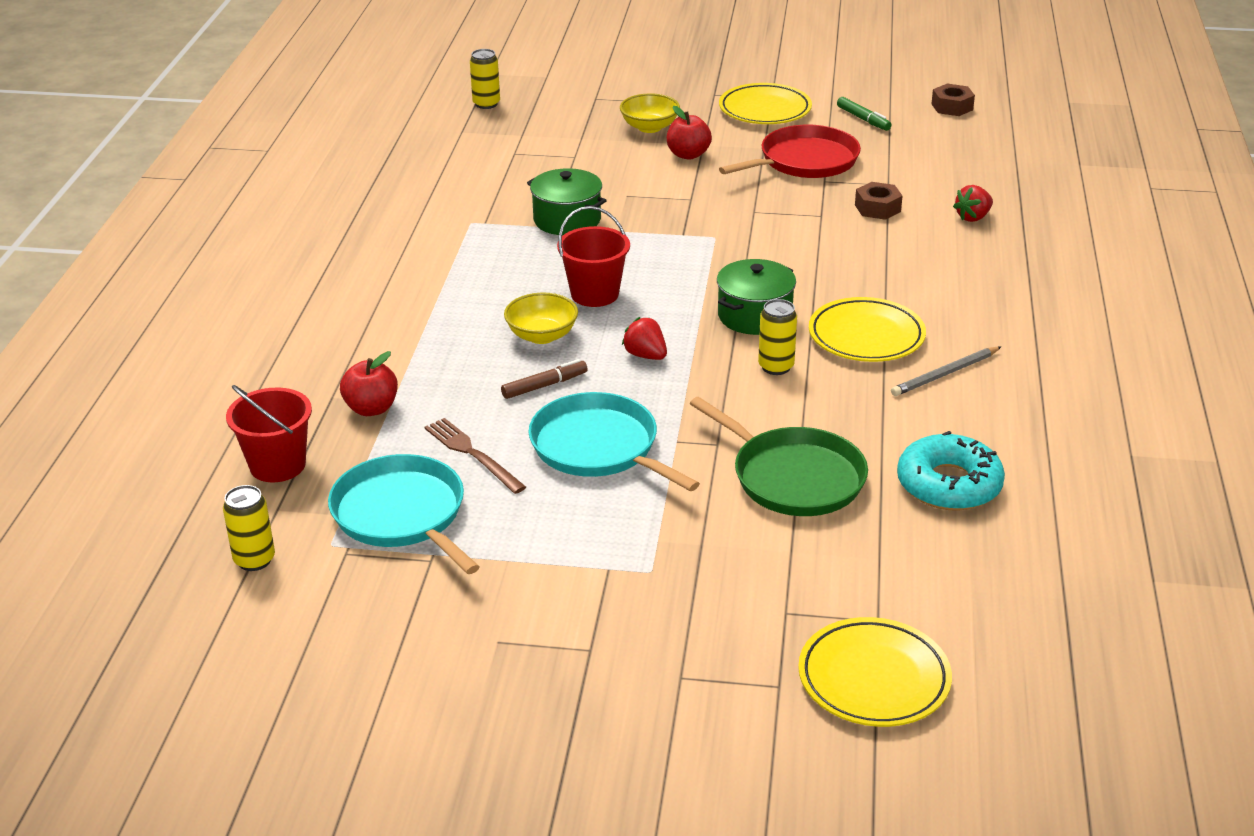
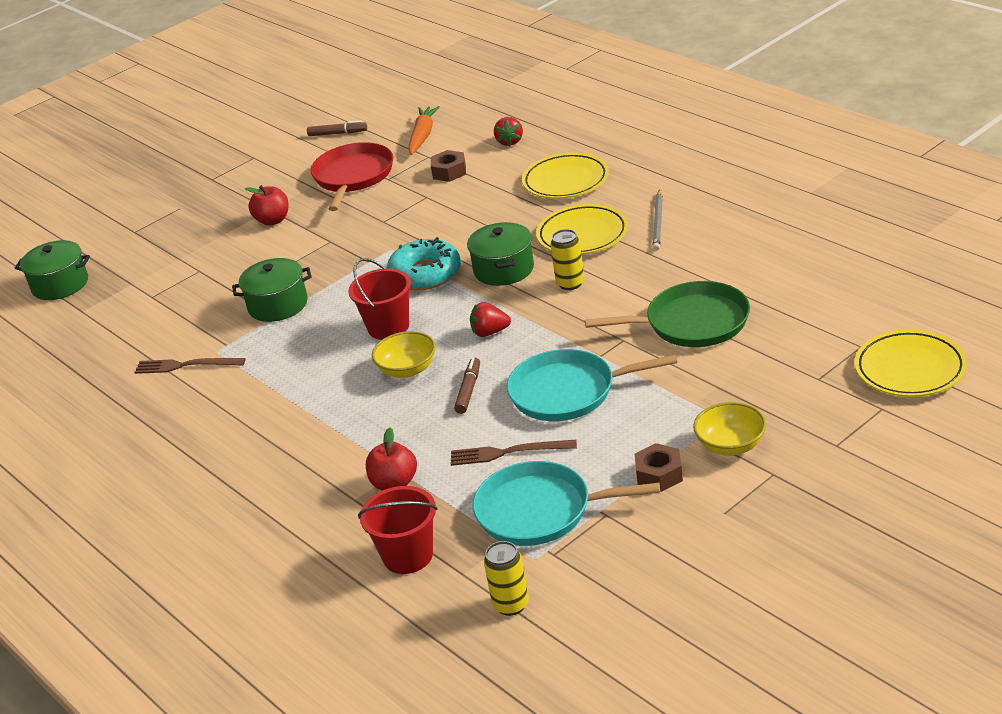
camera: 45 degrees left, 0 degrees up
(437, 218) = (186, 365): none -> brown fork
(486, 104) = (60, 285): yellow can -> green pot
(649, 127) = (211, 223): yellow bowl -> yellow bowl (731, 445)
(765, 110) = (265, 166): yellow plate -> yellow plate (565, 181)
(863, 119) = (337, 133): green marker -> brown marker
(918, 165) = (422, 136): none -> orange carrot
(949, 484) = (765, 267): turquoise donut -> turquoise donut (425, 274)
(952, 107) = (375, 95): brown nut -> brown nut (659, 474)

